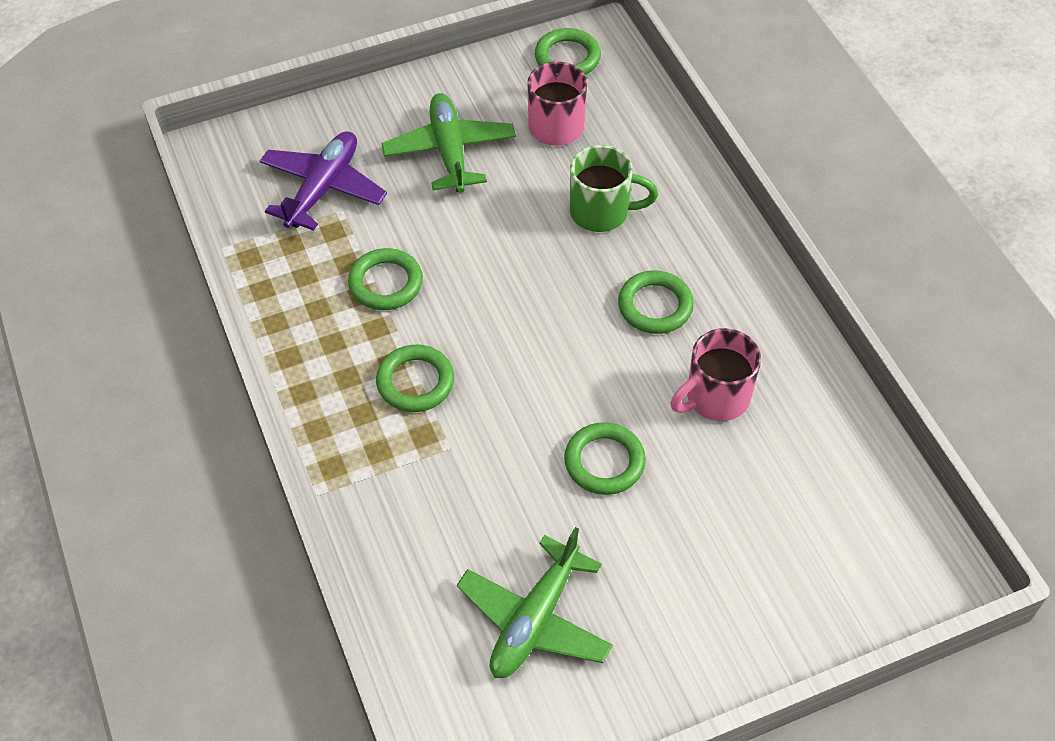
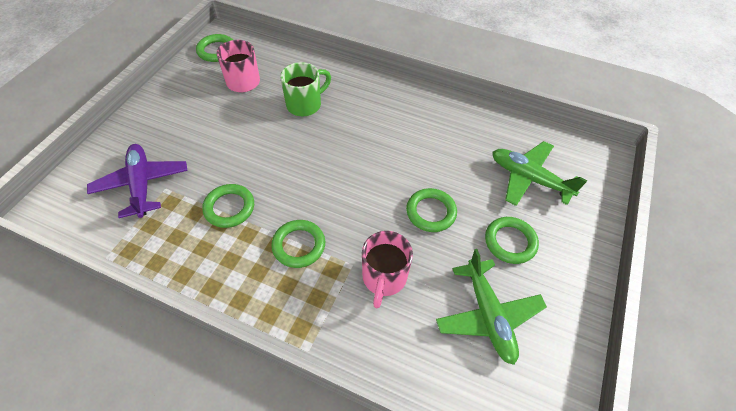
camera: 45 degrees left, 0 degrees up
(450, 151) = (199, 123): green plane -> green plane (529, 178)
(655, 306) = (374, 128): green ring -> green ring (510, 242)
(715, 398) = (443, 148): pink mug -> pink mug (384, 278)

